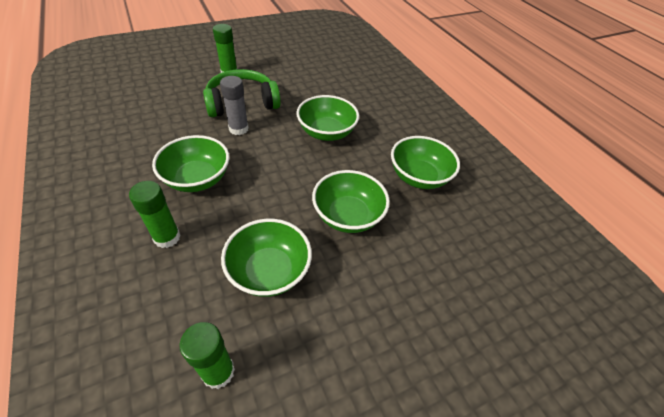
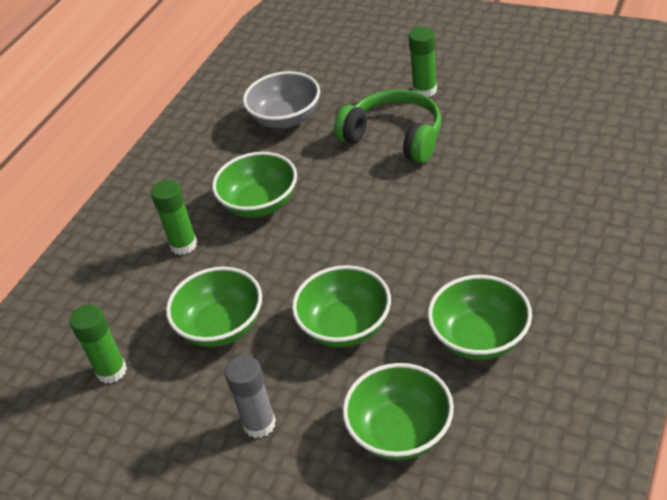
camera: 60 degrees right, 5 degrees down
(151, 121) = (286, 118): none -> grey bowl
(238, 129) = (355, 168): grey glue stick -> grey glue stick (259, 424)
(326, 132) = (442, 222): green bowl -> green bowl (400, 431)

